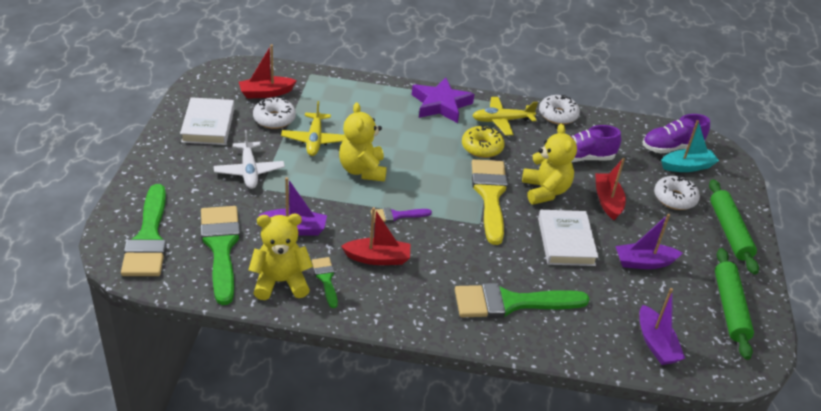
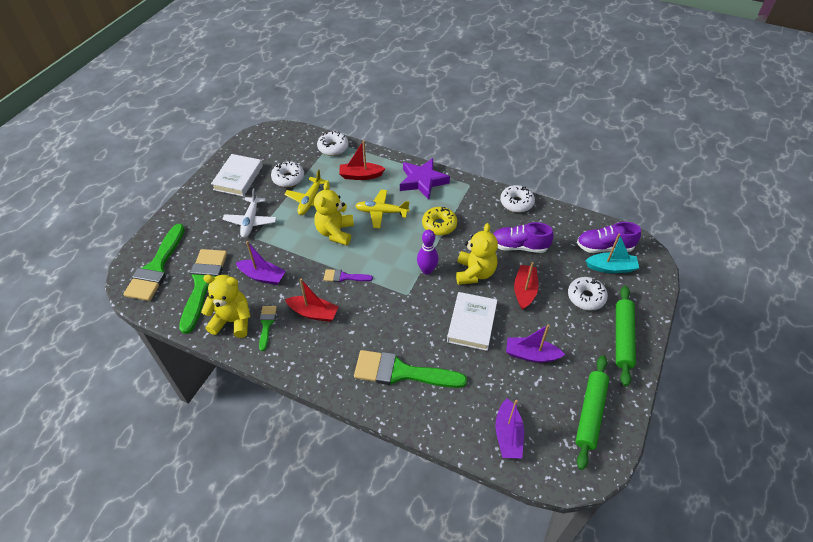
camera: 20 degrees right, 10 degrees up
(266, 93) = (292, 155): red boat -> red boat (360, 175)
(315, 80) = (333, 148): none -> white donut
(490, 195) = (427, 270): yellow brush -> purple bowling pin
(502, 121) = (466, 202): yellow plane -> yellow plane (381, 212)

